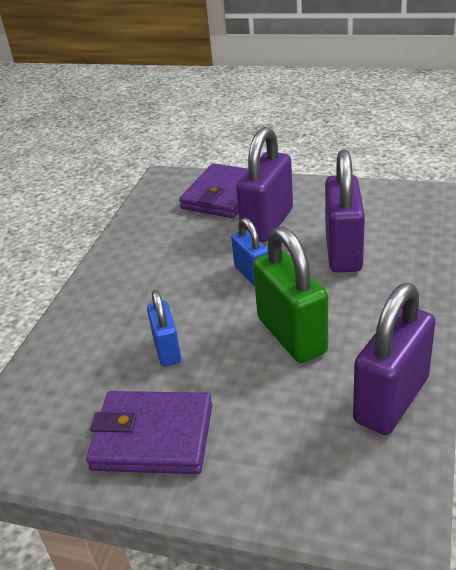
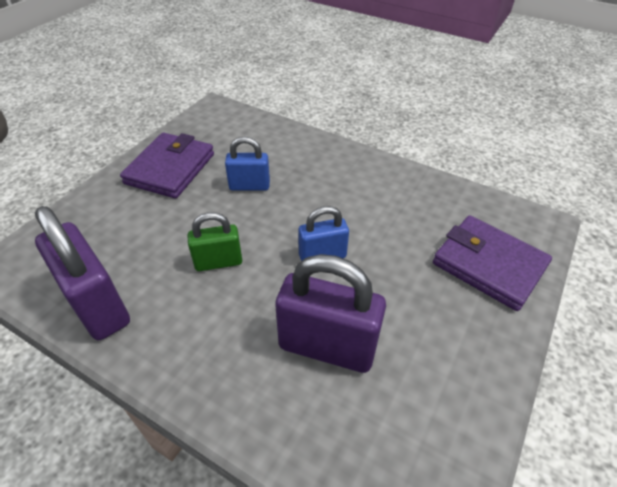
camera: 100 degrees right, 10 degrees up
(268, 224) = (412, 291): purple padlock -> none
(291, 335) = (218, 262): green padlock -> green padlock, size x0.58

